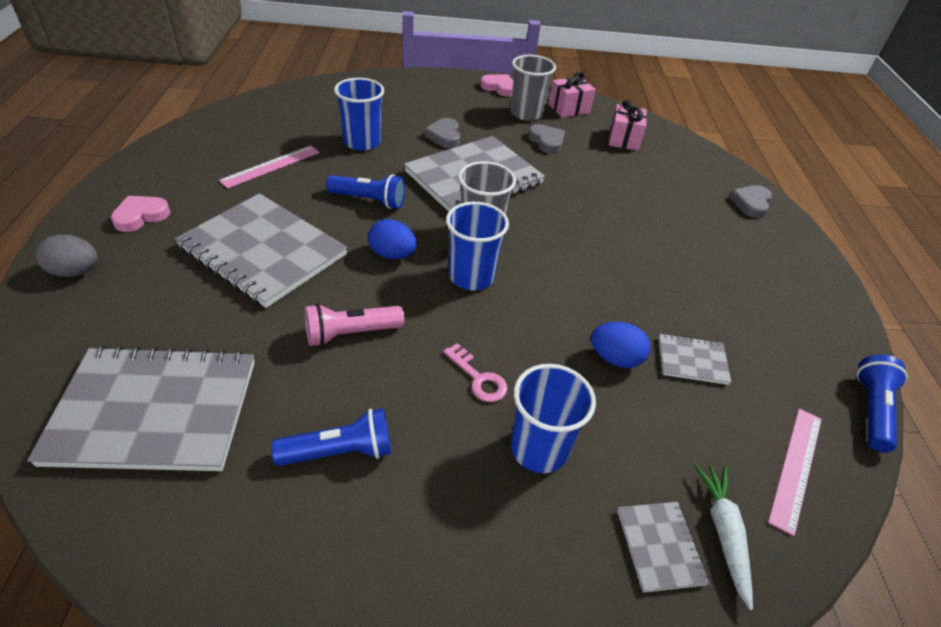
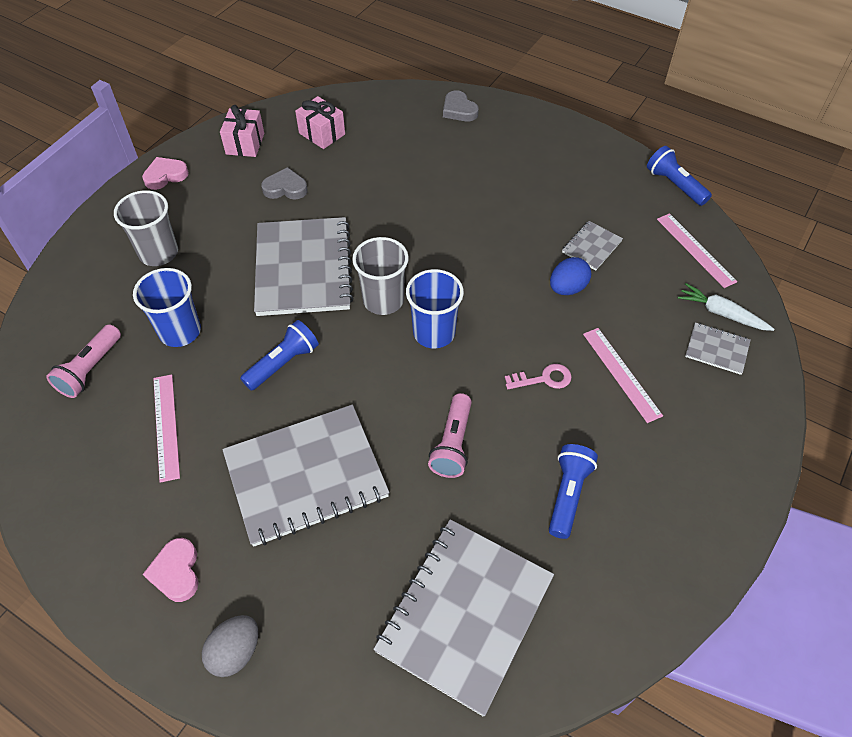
camera: 55 degrees left, 10 degrees up
(300, 118) = (90, 369): none -> pink flashlight
(392, 254) = (373, 376): blue egg -> none
(444, 136) = (219, 259): grey heart -> none
(526, 114) = (229, 179): grey cup -> grey cup (159, 253)
(539, 449) = (621, 374): blue cup -> pink ruler

